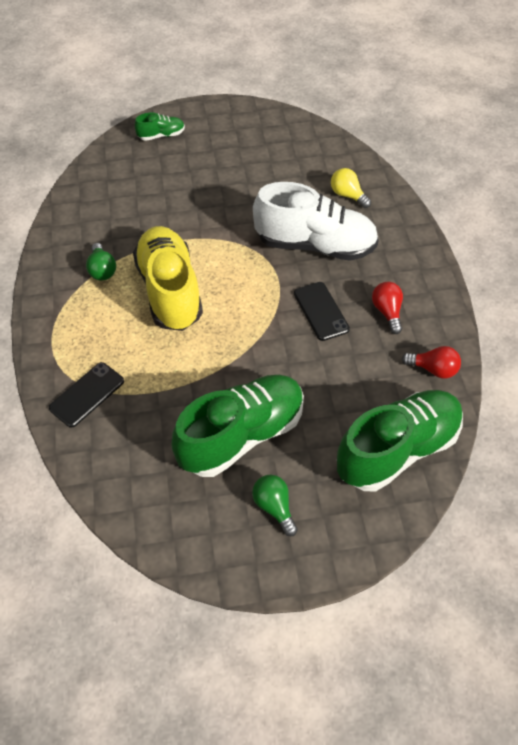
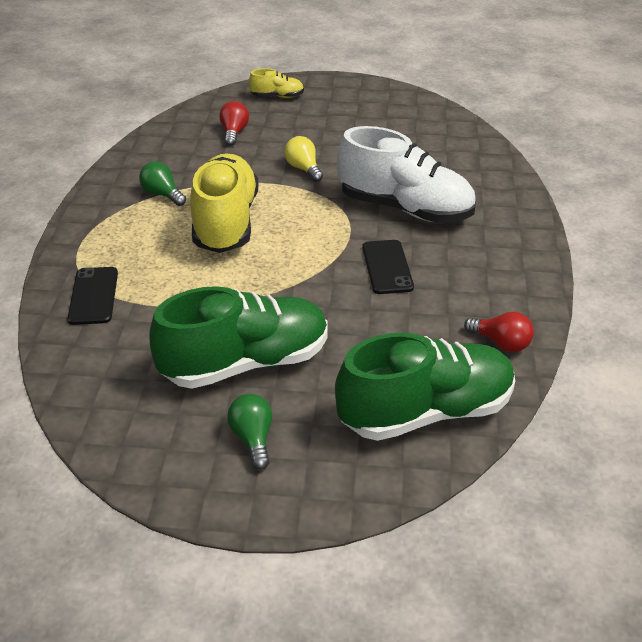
camera: 15 degrees right, 15 degrees down
(87, 394) = (93, 296): black phone -> black phone turned 60 degrees counterclockwise
(102, 270) = (162, 194): green light bulb -> green light bulb turned 135 degrees clockwise
(161, 135) = (277, 96): green shoe -> yellow shoe
(348, 195) = (460, 172): yellow light bulb -> yellow light bulb (303, 169)
(387, 312) = (465, 280): red light bulb -> red light bulb (234, 133)

